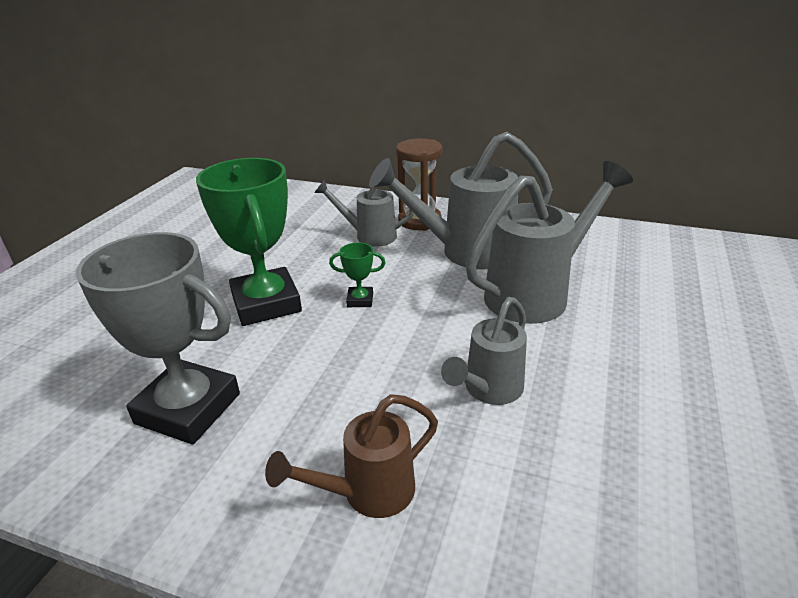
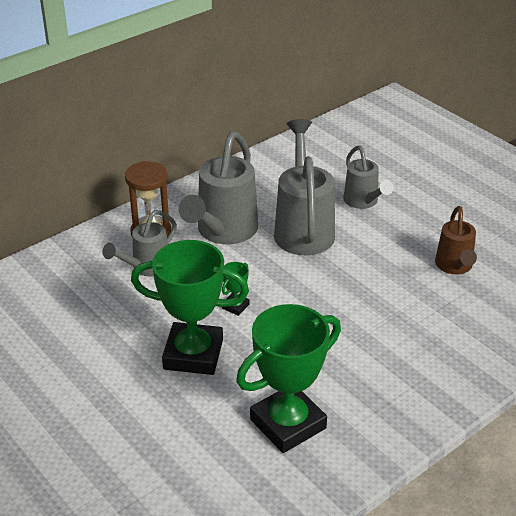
camera: 60 degrees left, 5 degrees up
(188, 408) = (288, 424): grey trophy -> green trophy
(367, 493) = (415, 367): brown watering can -> brown watering can (454, 267)
(488, 390) = (375, 292): grey watering can -> grey watering can (363, 202)

